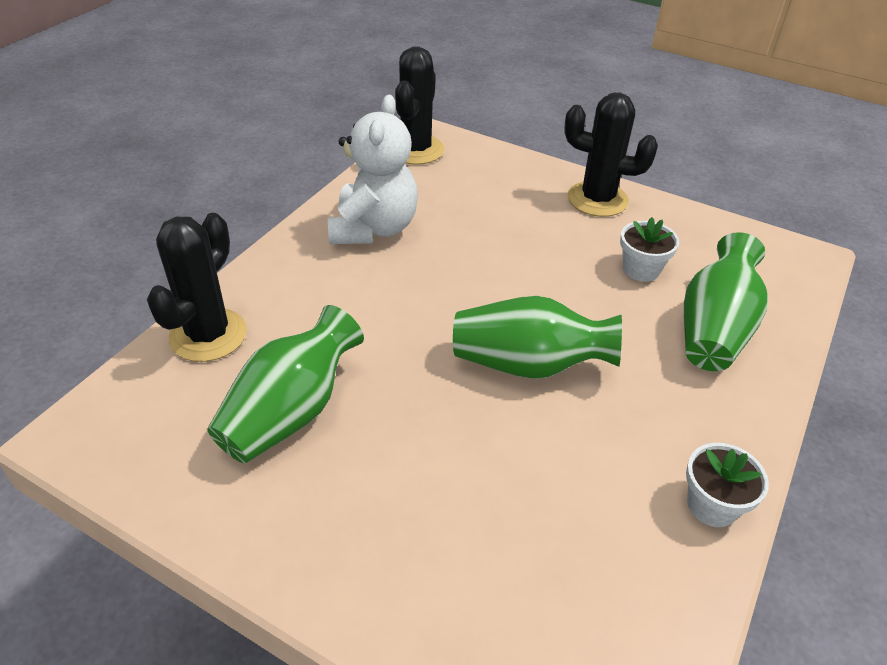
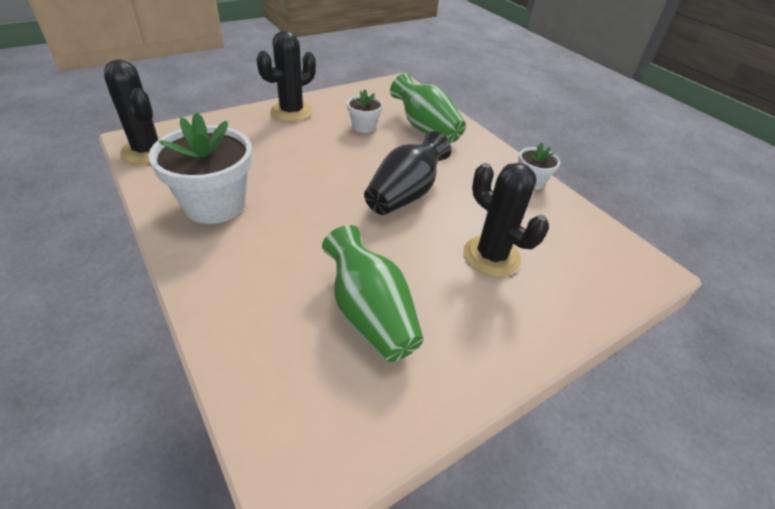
camera: 65 degrees left, 0 degrees up
(208, 335) = (246, 340): black cactus -> black cactus (491, 256)
(374, 228) = (215, 204): white teddy bear -> white flower pot
(529, 365) = (405, 194): green vase -> black vase

